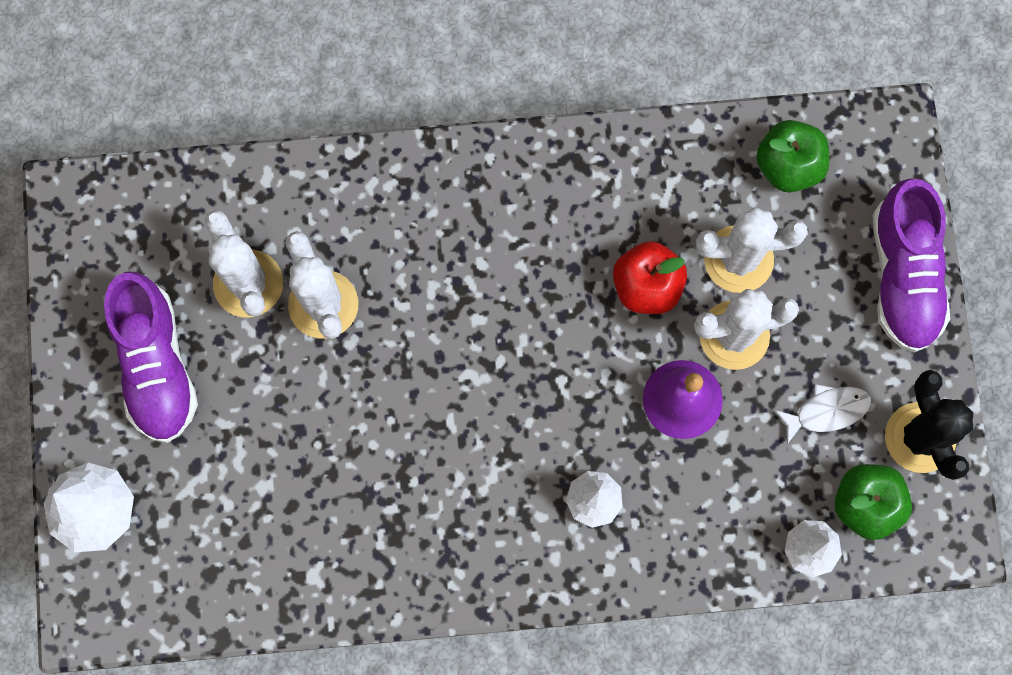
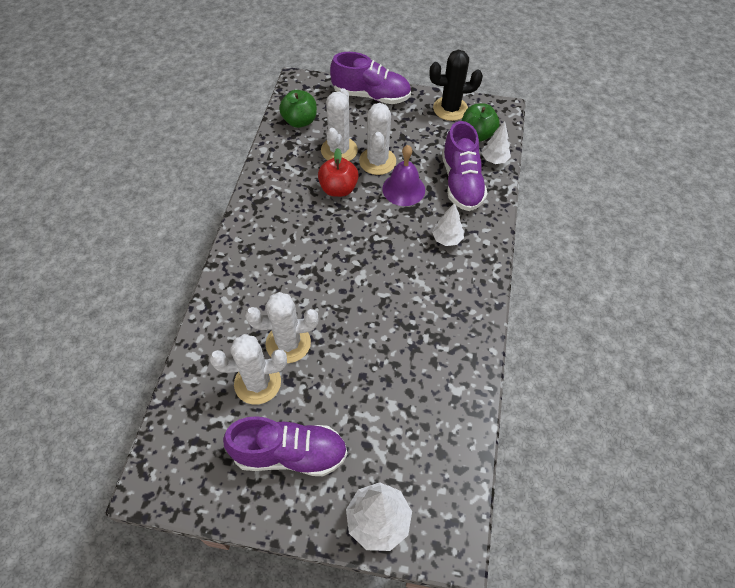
camera: 75 degrees left, 20 degrees down
(732, 498) = (461, 182): none -> purple shoe
(827, 411) = (427, 137): white fish -> none

